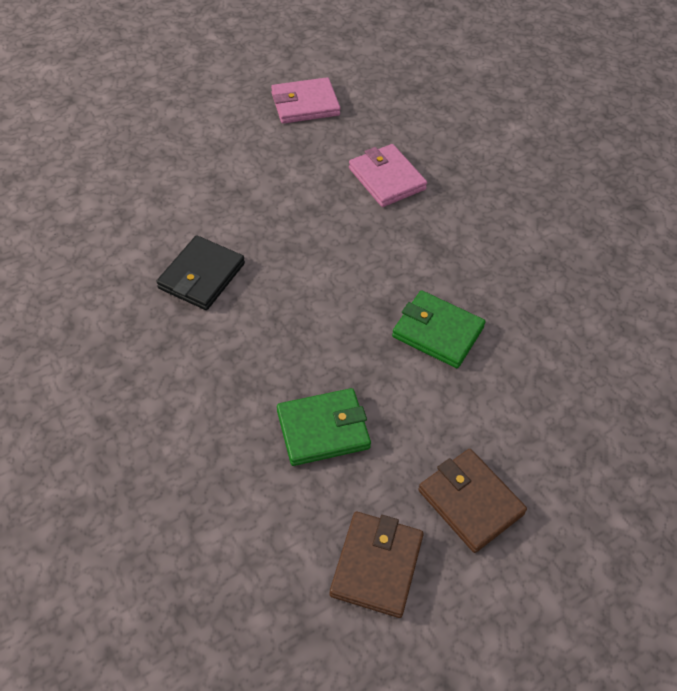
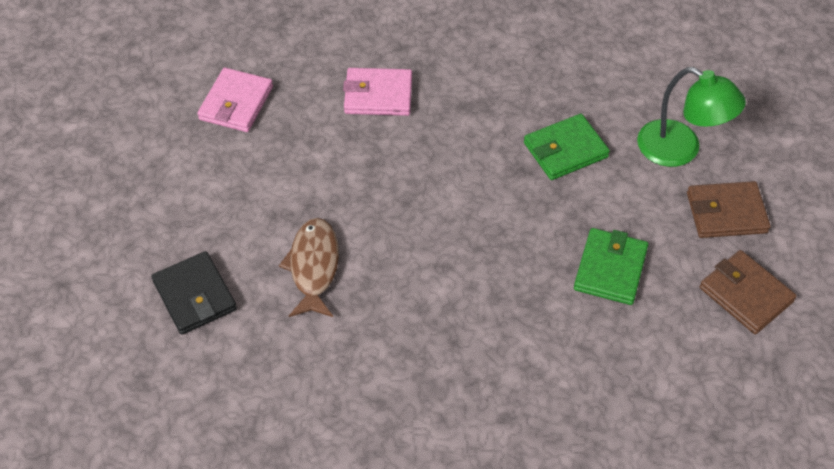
camera: 55 degrees left, 0 degrees up
(178, 222) = (313, 267): none -> brown fish
(201, 276) = (393, 278): black wallet -> black wallet (195, 296)
(518, 425) = (680, 150): none -> green lamp

